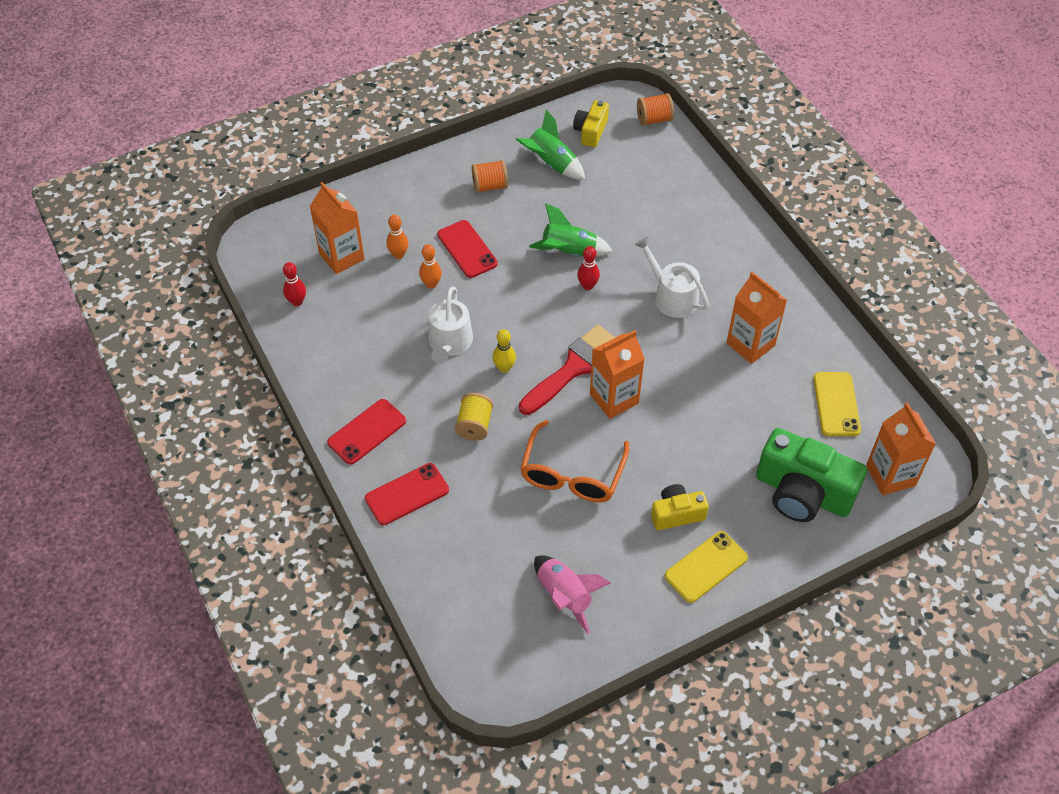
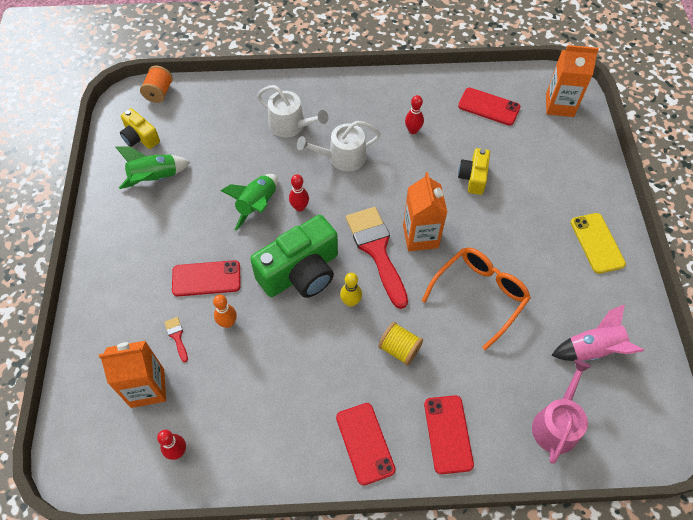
camera: 65 degrees left, 5 degrees up
(398, 254) = (177, 336): orange bowling pin -> red brush
(449, 343) = (302, 334): white watering can -> white watering can (291, 125)
(462, 584) = (557, 423): none -> pink watering can
(489, 186) = (147, 233): orange spool -> none
(572, 473) = (479, 295): orange glasses -> orange glasses turned 90 degrees counterclockwise
(676, 514) = (544, 241): yellow camera -> yellow camera (473, 177)
(750, 344) = (413, 130): orange carton -> red bowling pin
(802, 493) = (555, 158): green camera -> green camera (301, 272)
(836, 404) = (489, 107): yellow phone -> red phone

